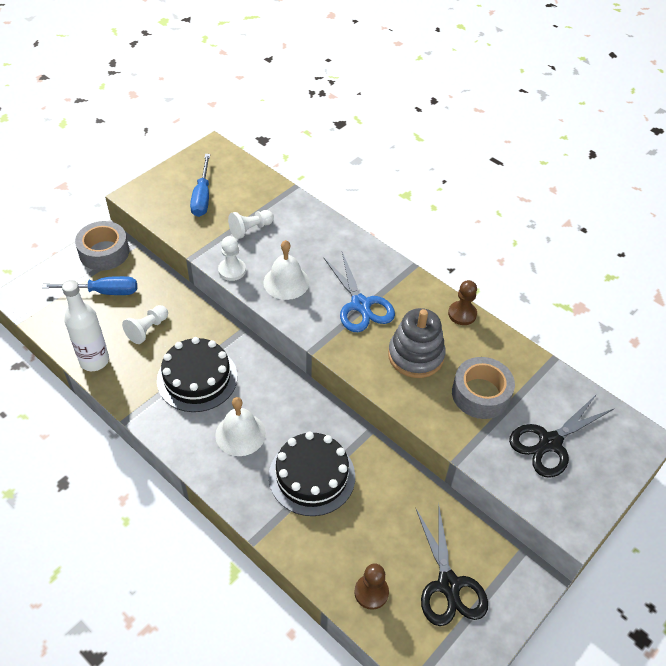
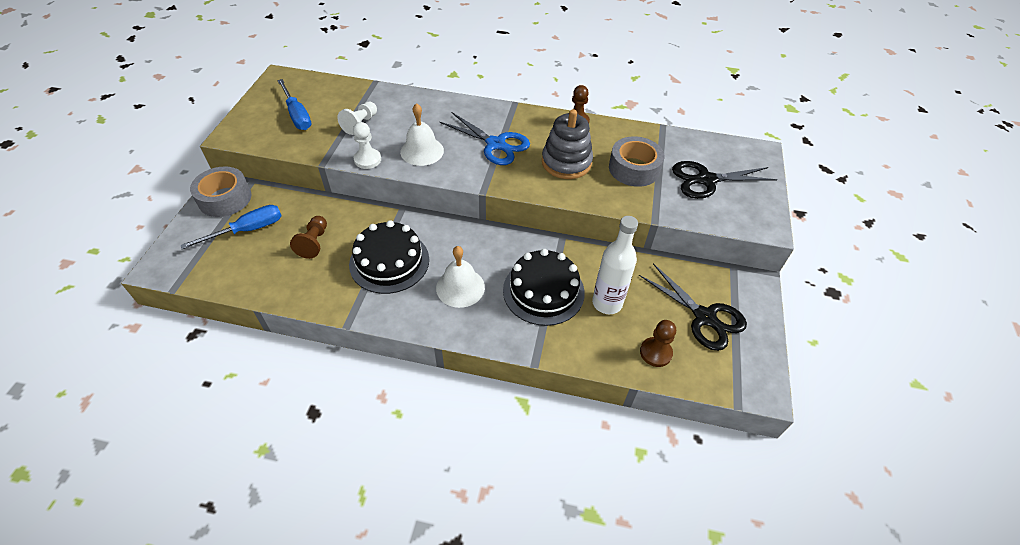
camera: 30 degrees left, 0 degrees up
(94, 361) = (280, 289): white bottle -> white bottle (607, 303)
(147, 329) = (314, 243): white pawn -> brown pawn
(550, 442) = (706, 180): black scissors -> black scissors turned 60 degrees clockwise

